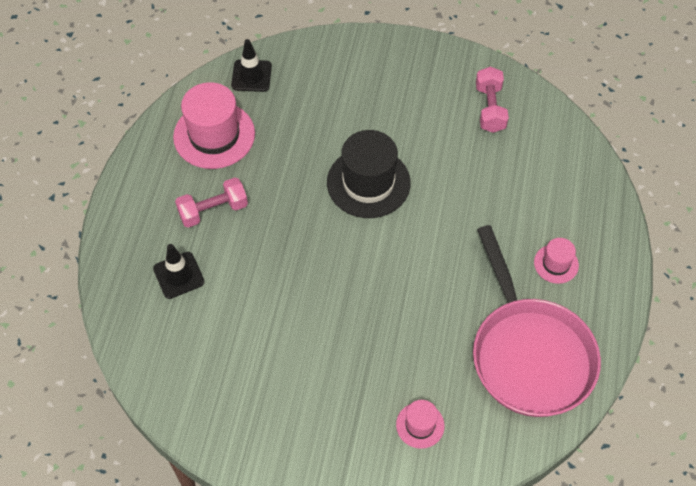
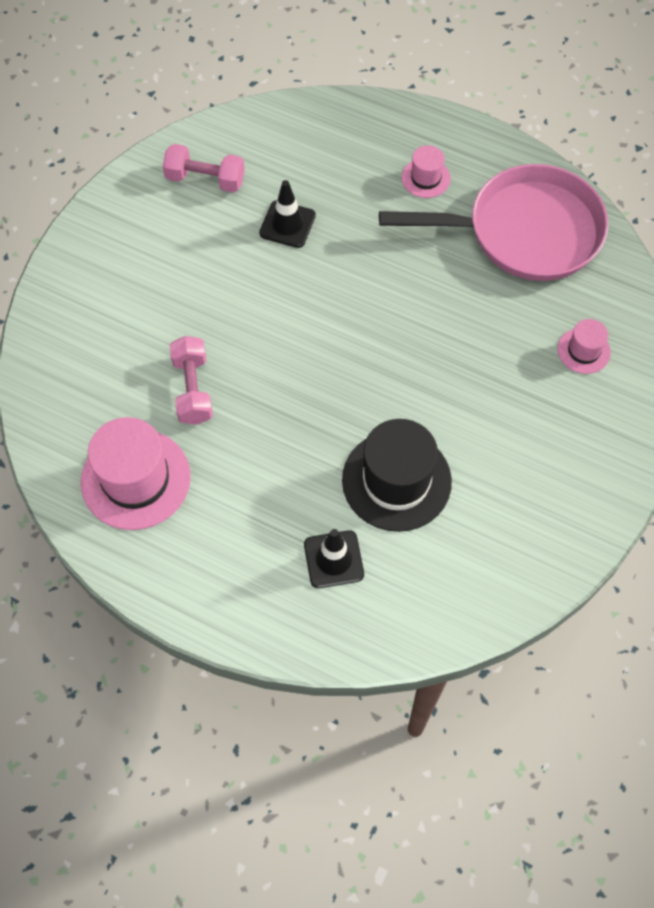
camera: 75 degrees left, 5 degrees up
(213, 210) = (251, 502): pink dumbbell -> pink dumbbell (193, 389)
(251, 76) = (57, 416): black traffic cone -> black traffic cone (287, 224)
(368, 182) = (266, 325): black hat -> black hat (396, 480)

